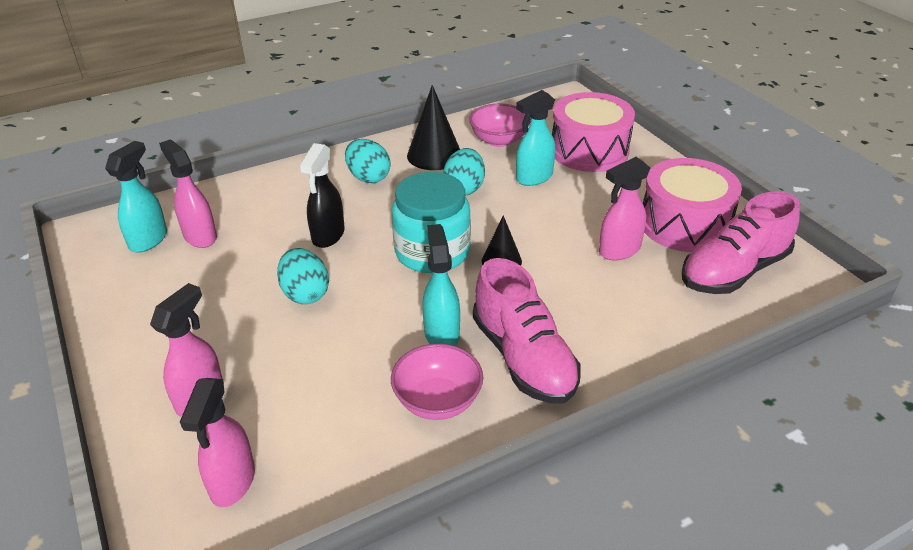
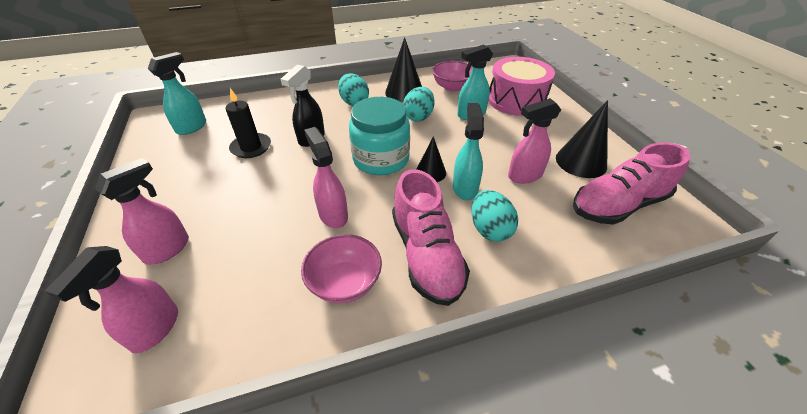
camera: 10 degrees right, 5 degrees up
(200, 236) = (225, 129): pink spray bottle -> pink spray bottle (333, 215)
(249, 258) = (251, 147): none -> black candle
(305, 294) = (278, 178): turquoise egg -> turquoise egg (489, 229)
(441, 333) = (367, 224): turquoise spray bottle -> turquoise spray bottle (465, 188)
(684, 224) = (581, 162): pink drum -> black cone

